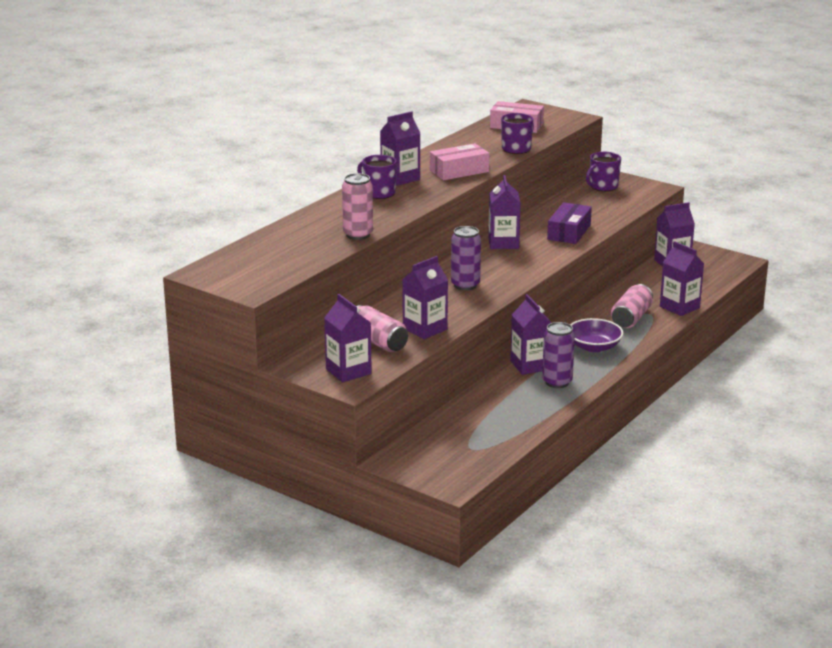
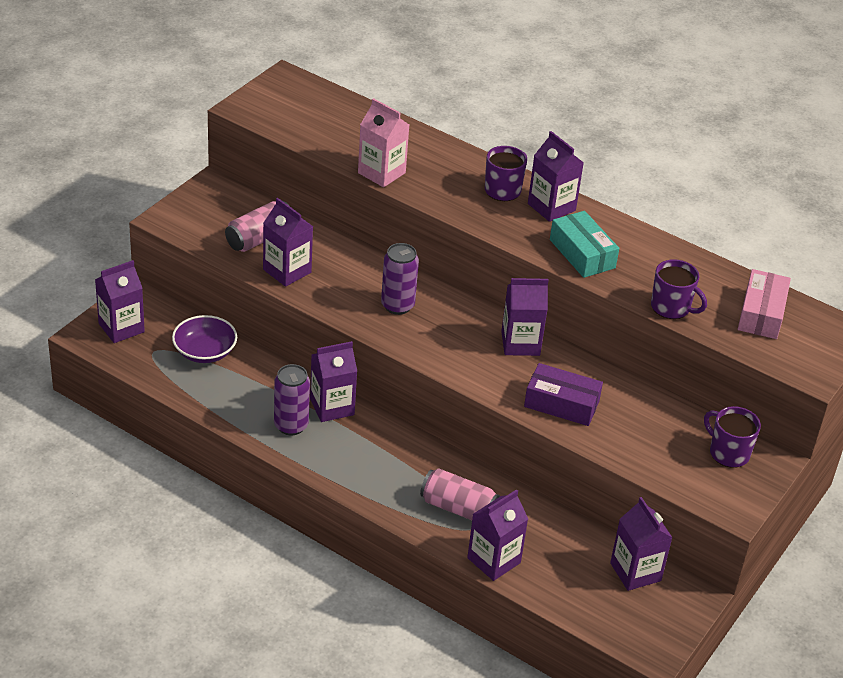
camera: 85 degrees right, 15 degrees up
(348, 371) = (196, 218): purple carton -> purple carton (121, 328)
(358, 235) = (381, 173): pink can -> pink carton
(459, 171) = (582, 254): pink box -> turquoise box
(594, 347) = (378, 465): purple bowl -> purple bowl (205, 351)

